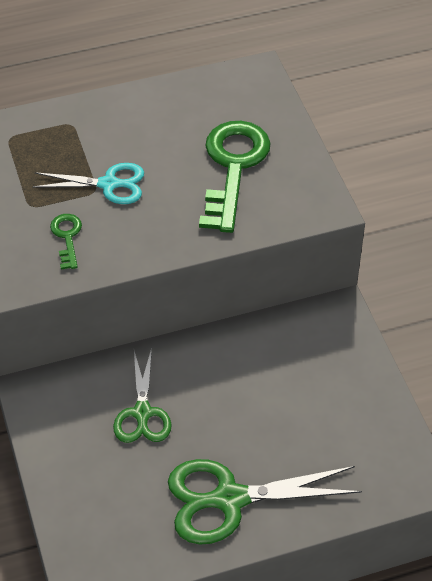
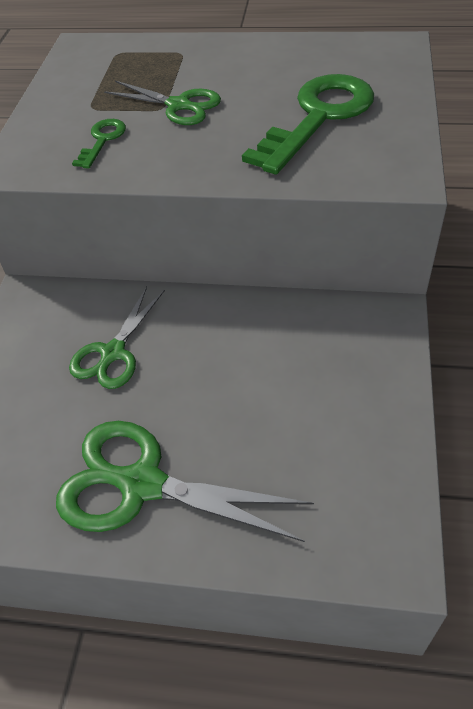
camera: 30 degrees right, 0 degrees up
(109, 184) = (179, 106): turquoise scissors -> green scissors

